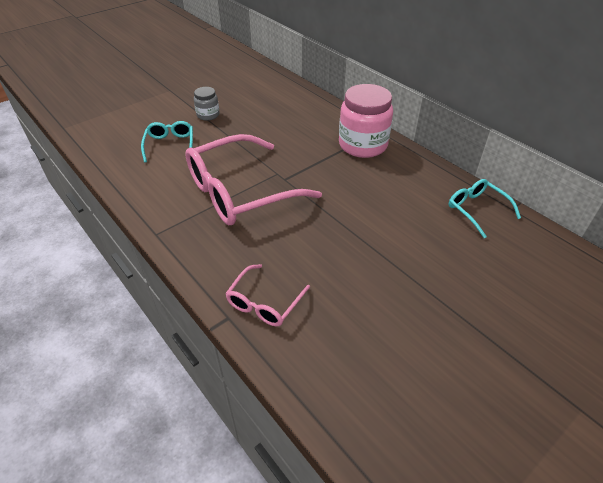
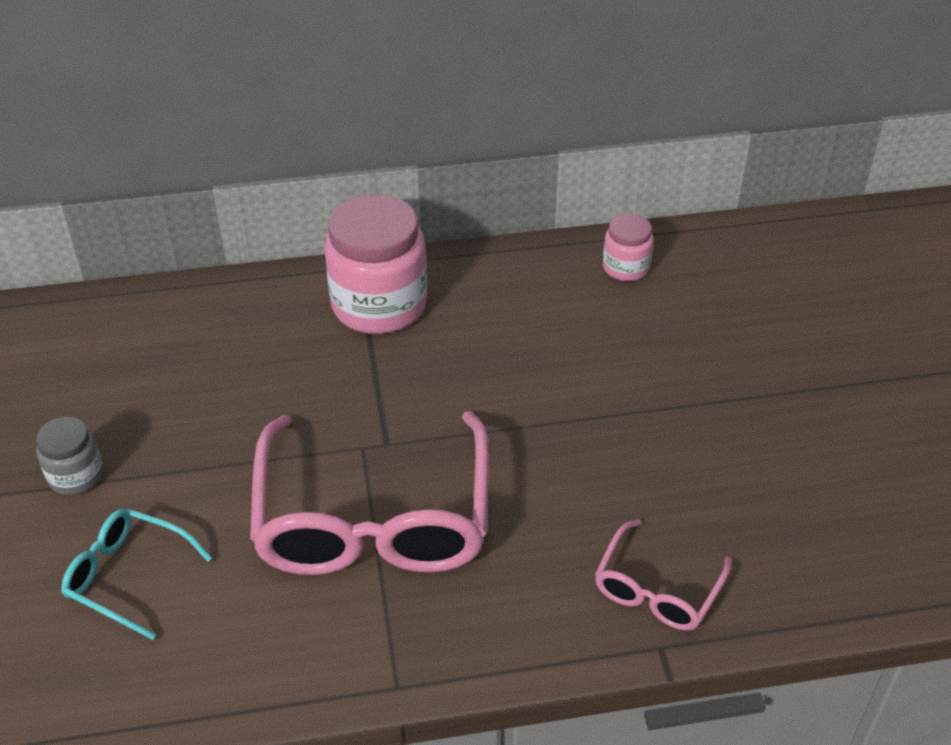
camera: 60 degrees left, 0 degrees up
(265, 302) = (657, 588): pink glasses -> pink glasses turned 60 degrees clockwise
(477, 210) = (625, 267): turquoise glasses -> pink jar

